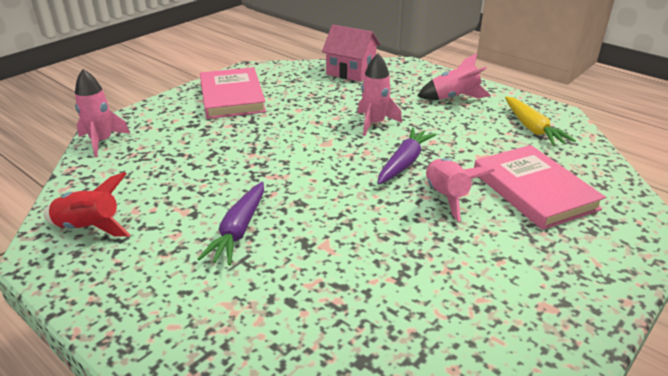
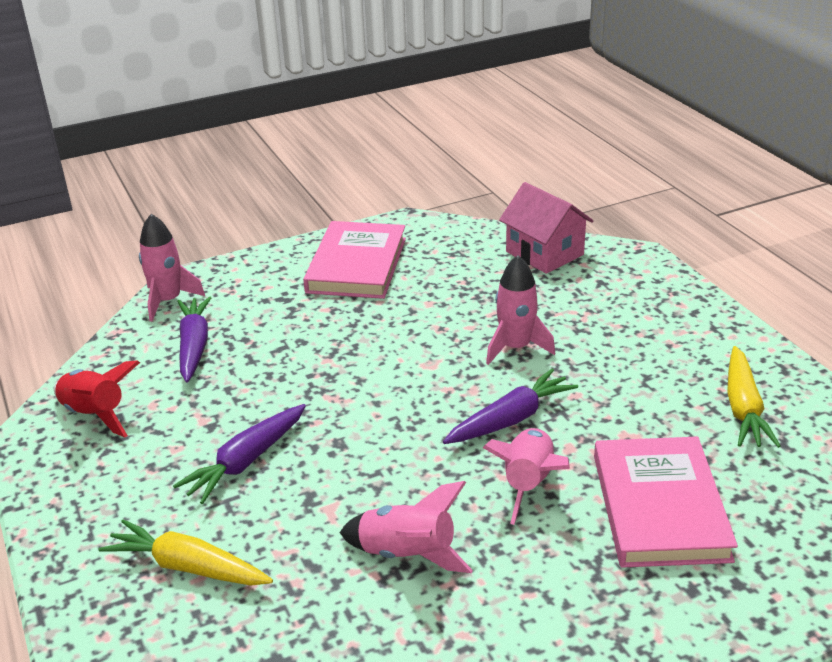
camera: 25 degrees right, 0 degrees up
(143, 166) = (194, 346): none -> purple carrot
(244, 314) = (188, 567): none -> yellow carrot
(454, 98) = (663, 330): pink rocket -> pink rocket (407, 555)

